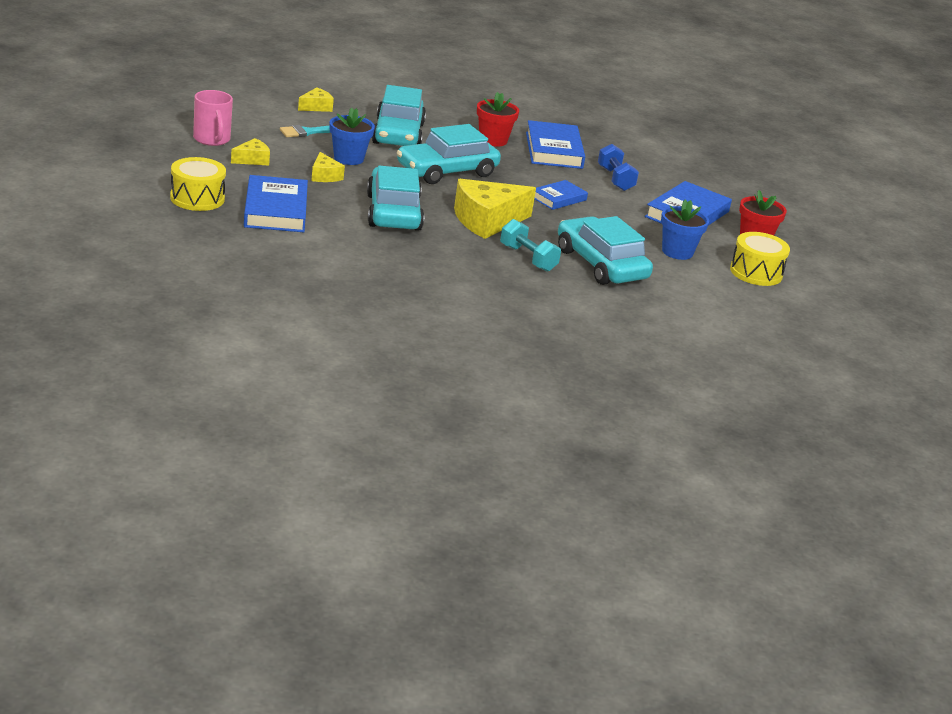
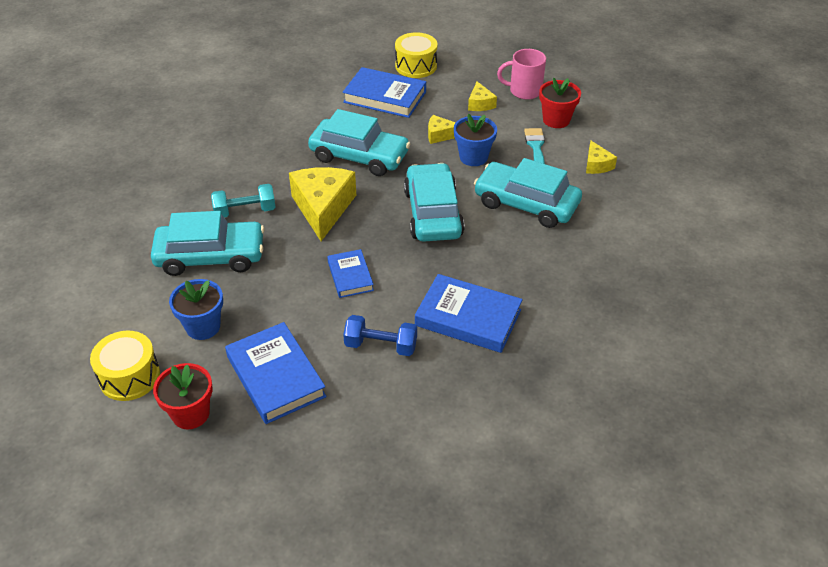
camera: 120 degrees right, 15 degrees up
(493, 140) = (502, 273): red flower pot -> red flower pot (556, 120)

